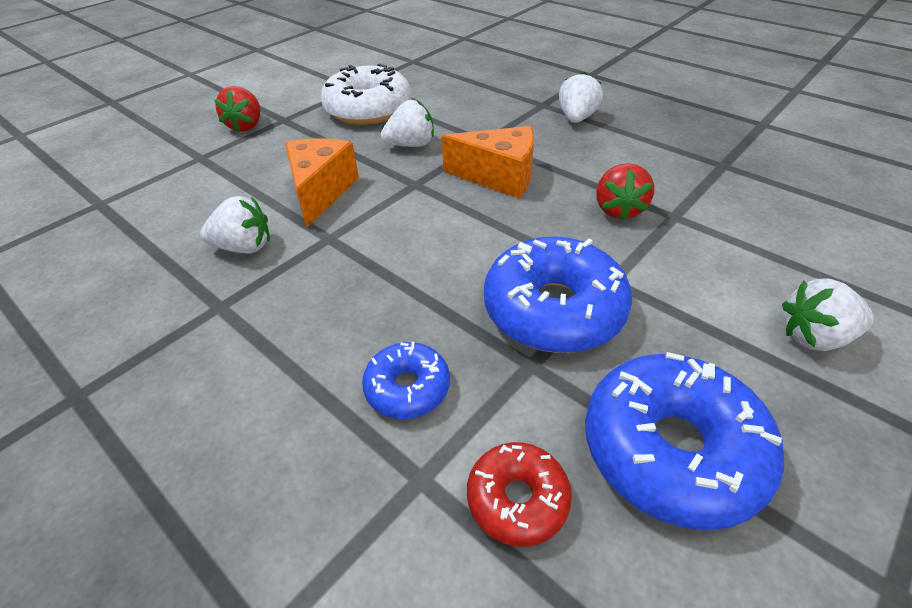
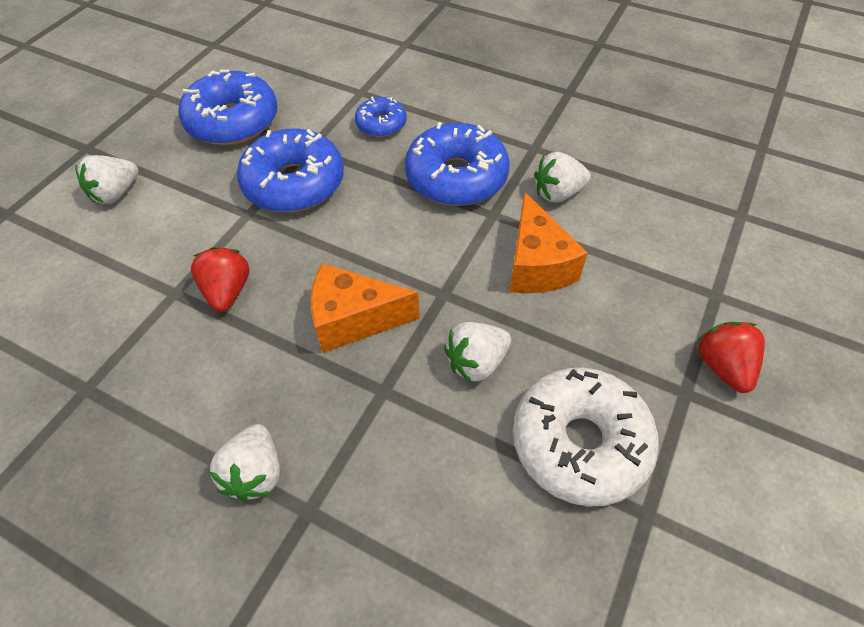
camera: 165 degrees right, 10 degrees up
(342, 283) = (456, 177): none -> blue donut
(517, 499) = (312, 92): red donut -> none
(814, 336) = (116, 193): white strawberry -> white strawberry turned 150 degrees clockwise

